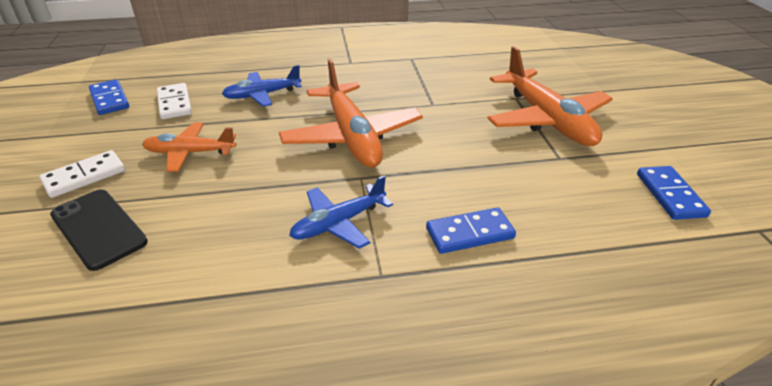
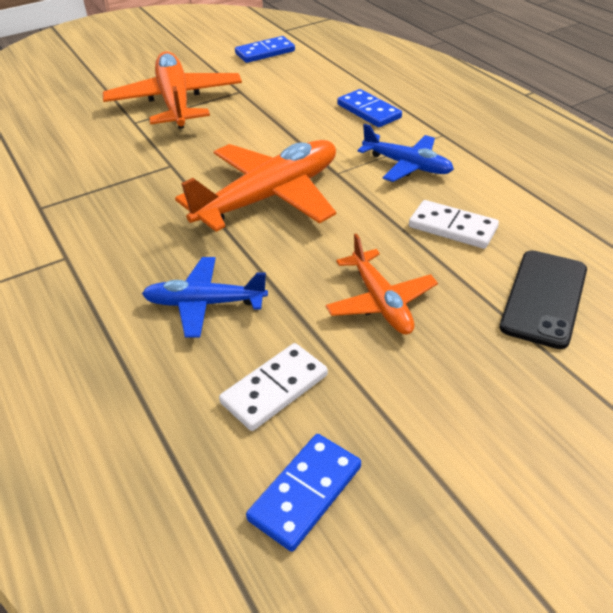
camera: 110 degrees left, 5 degrees up
(84, 176) = (492, 370): white domino -> white domino (452, 227)
(262, 95) = (204, 303): blue plane -> blue plane turned 135 degrees clockwise
(547, 119) = (175, 102): orange plane -> orange plane turned 60 degrees counterclockwise

